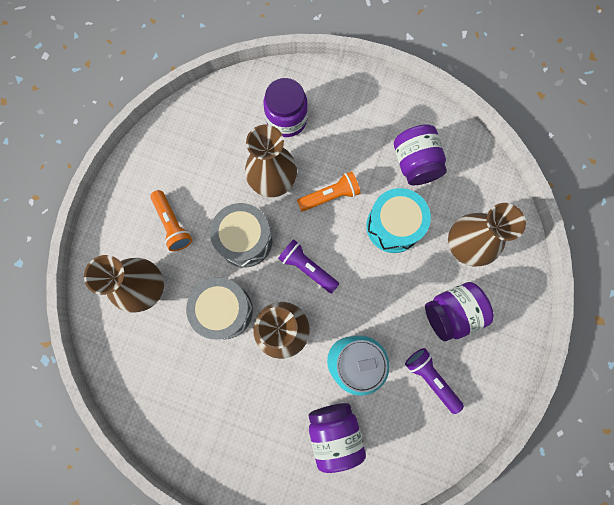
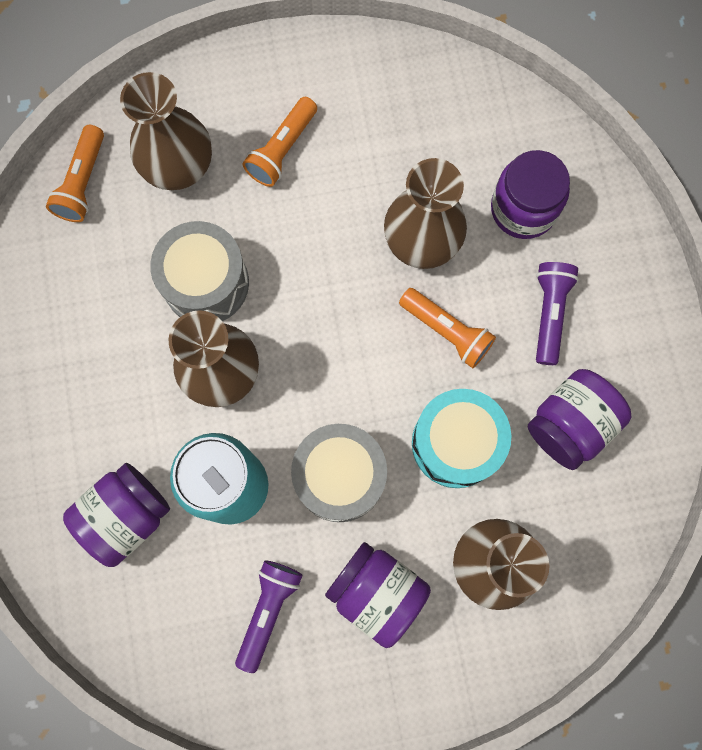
camera: 60 degrees right, 0 degrees up
(118, 350) = (82, 182): none -> orange flashlight
(245, 240) = (315, 254): grey drum -> grey drum (339, 476)
(307, 268) = (326, 358): purple flashlight -> purple flashlight (549, 313)

